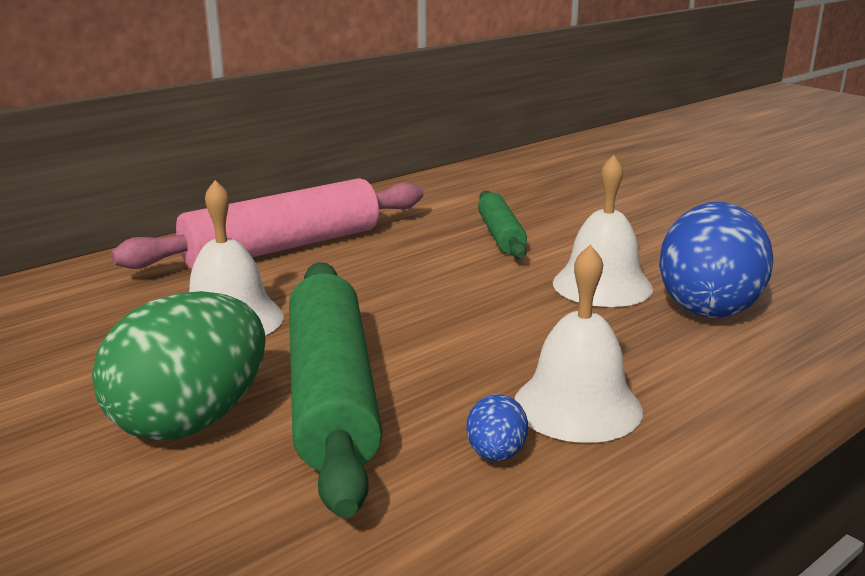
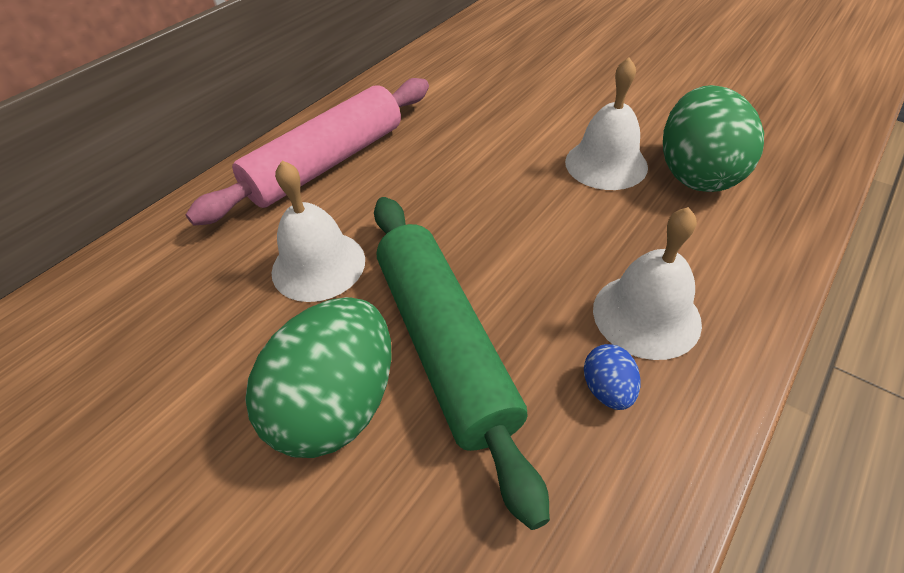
camera: 10 degrees left, 25 degrees up
(500, 235) = (502, 116): green rolling pin -> none
(708, 306) = (696, 174): blue egg -> green egg

